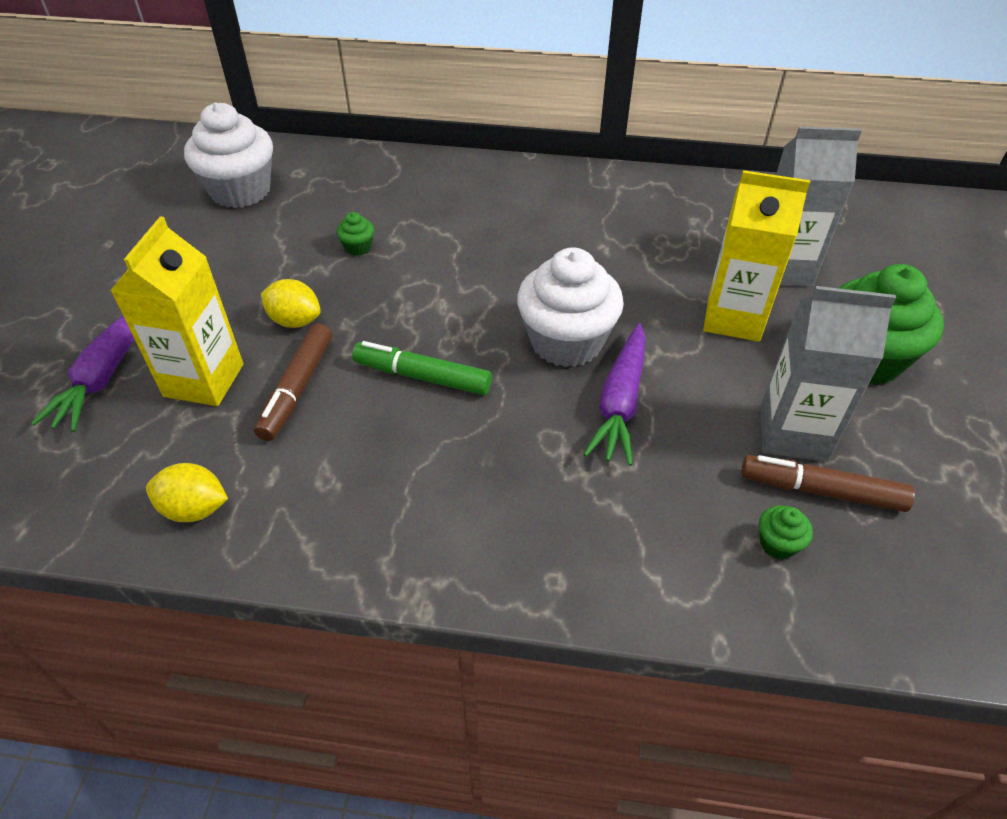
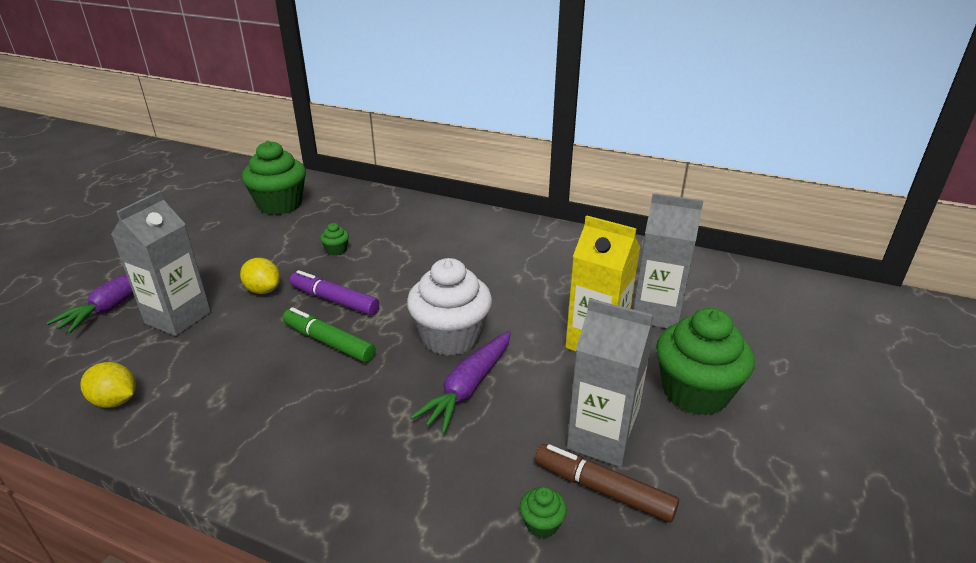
camera: 15 degrees right, 15 degrees down
(204, 380) = (178, 318): yellow carton -> grey carton
(240, 191) = (280, 204): white cupcake -> green cupcake
(297, 388) = (236, 334): brown marker -> none
(396, 318) = (334, 300): none -> purple marker

